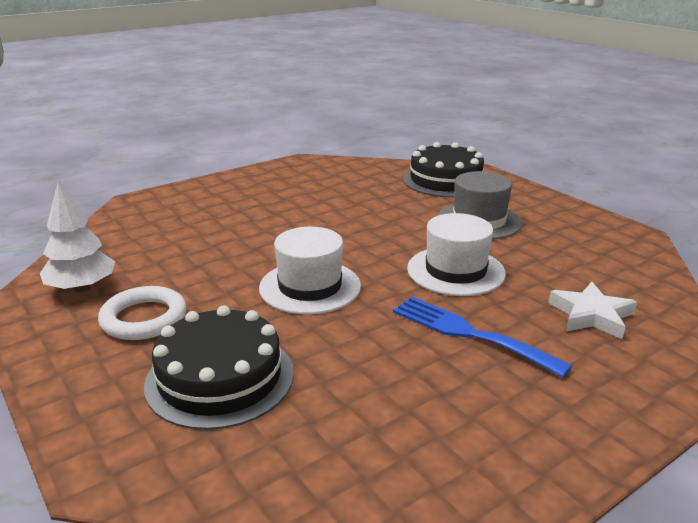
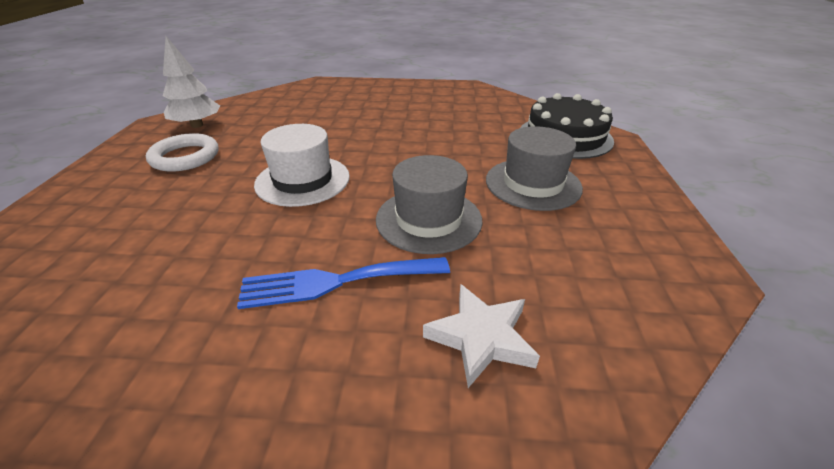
camera: 40 degrees right, 10 degrees up
(220, 378) = (140, 217): black cake -> none
(455, 271) = (428, 219): white hat -> grey hat
(468, 333) = (335, 282): blue fork -> blue fork turned 90 degrees counterclockwise

